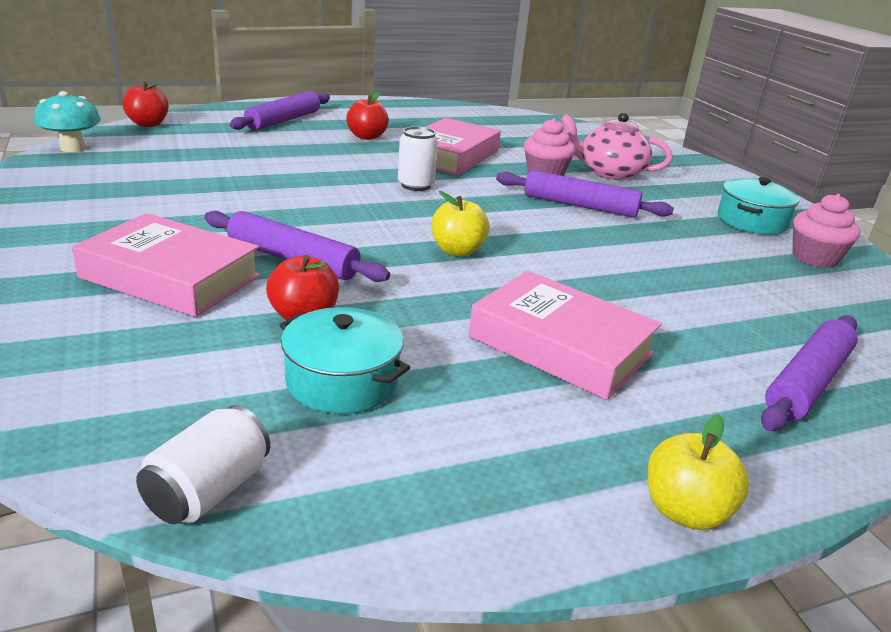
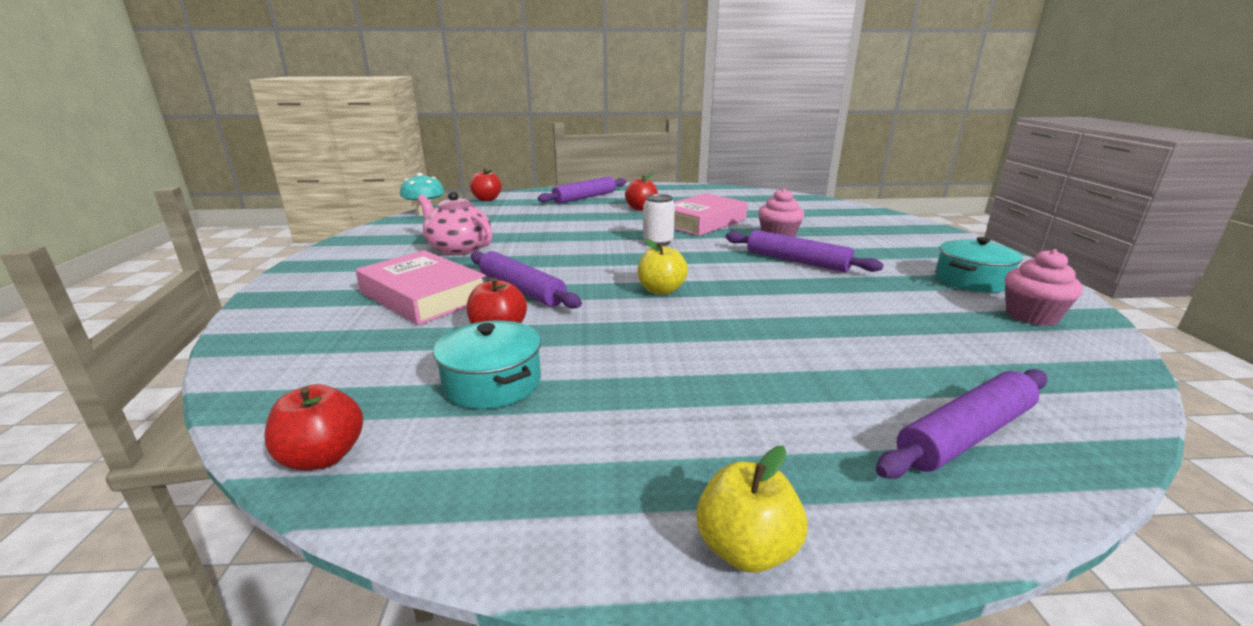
camera: 20 degrees right, 5 degrees down
(208, 491) = (323, 457): white can -> red apple
(560, 345) = (707, 372): pink book -> none
(609, 173) = (841, 237): pink teapot -> pink teapot (459, 248)

